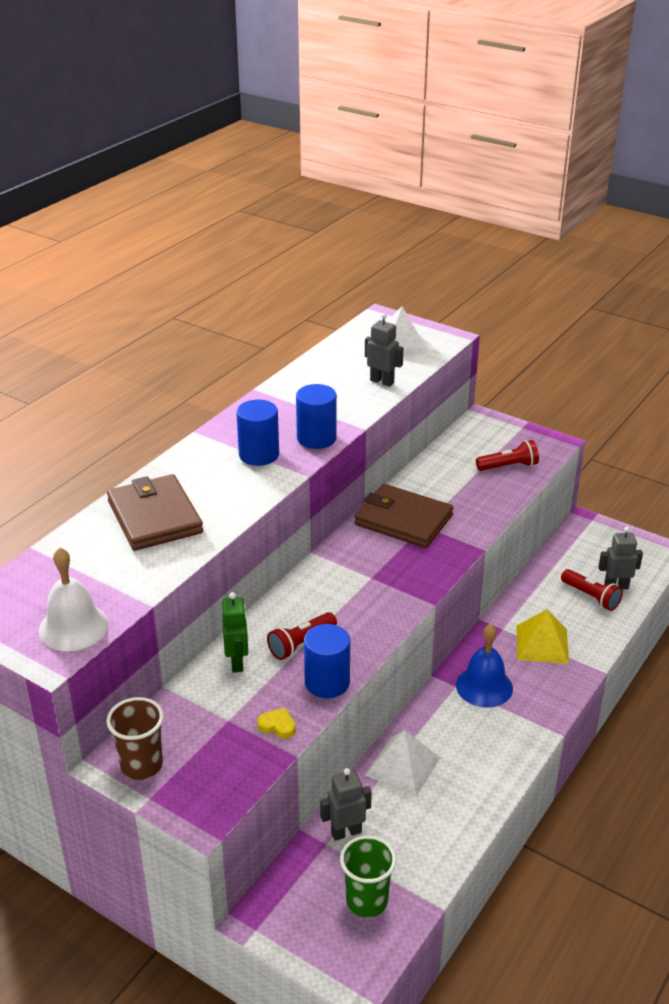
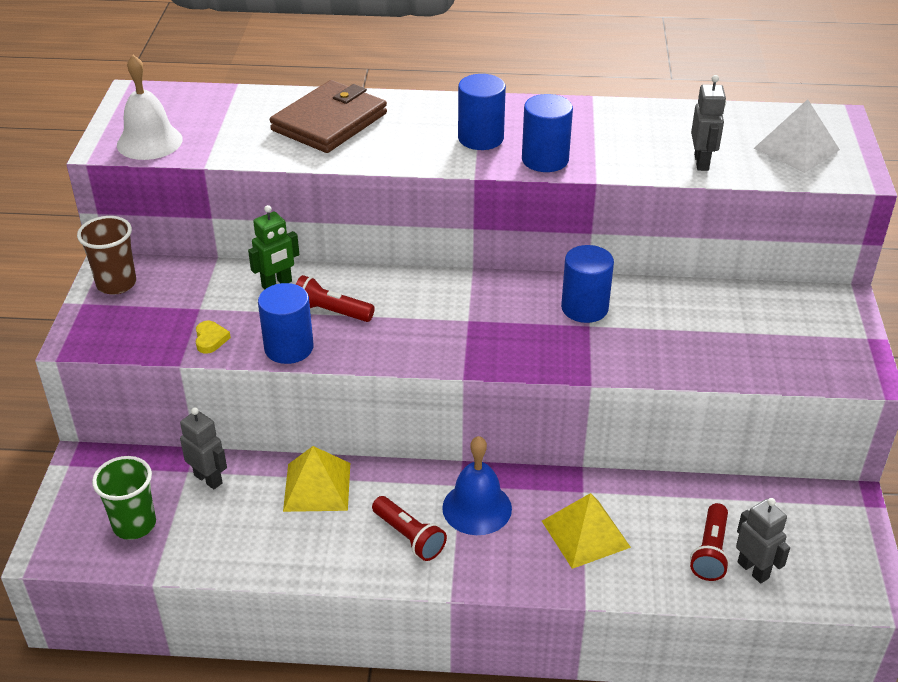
camera: 60 degrees right, 5 degrees up
(402, 766) = (317, 486): white pyramid -> yellow pyramid
(403, 520) = (584, 308): brown wallet -> blue cylinder
(508, 466) = (771, 352): red flashlight -> red flashlight (409, 537)

